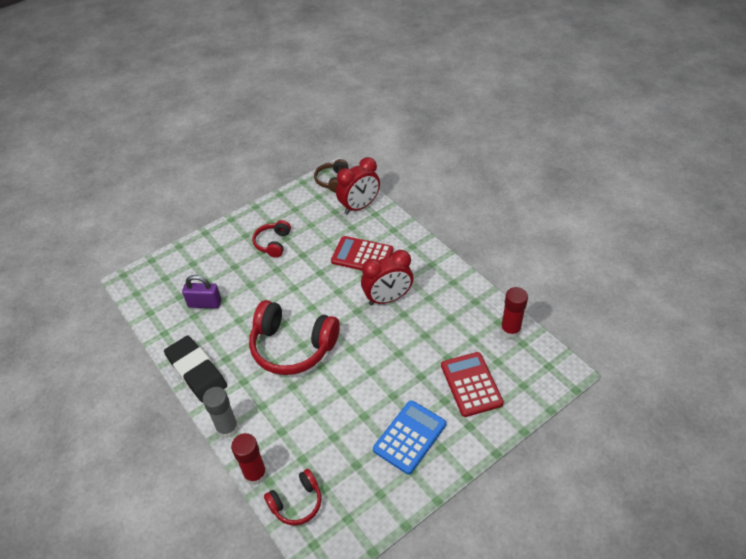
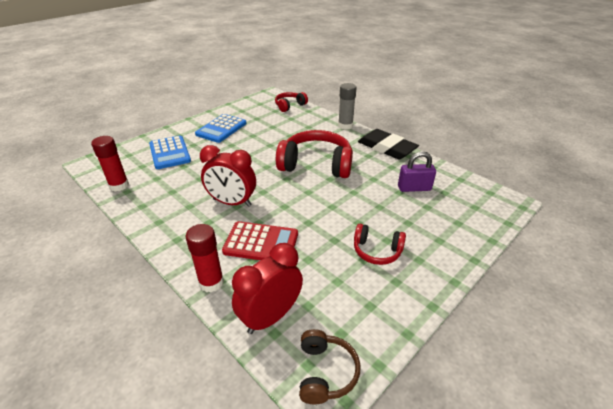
camera: 170 degrees right, 10 degrees down
(255, 474) = (318, 112): red glue stick -> red glue stick (211, 282)
(273, 243) = (377, 251): red headphones -> red headphones turned 105 degrees clockwise
(388, 298) = (232, 203): red clock -> red clock turned 135 degrees counterclockwise
(471, 384) = (170, 153): red calculator -> blue calculator

